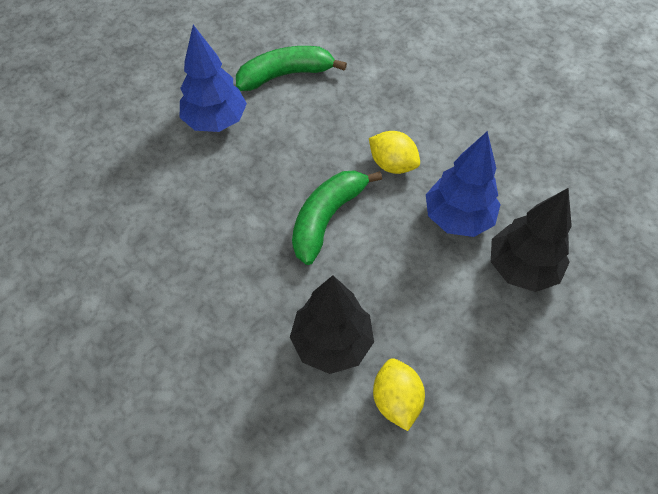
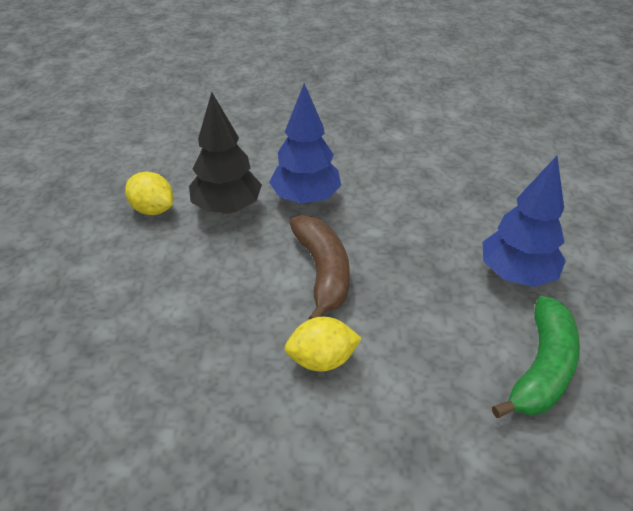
camera: 135 degrees right, 15 degrees down
(327, 218) = (323, 272): green banana -> brown banana
(457, 218) = (209, 356): blue tree -> blue tree (306, 198)
(521, 268) = (111, 355): black tree -> none

